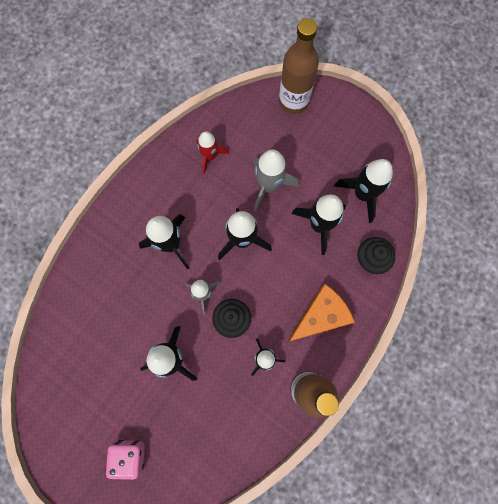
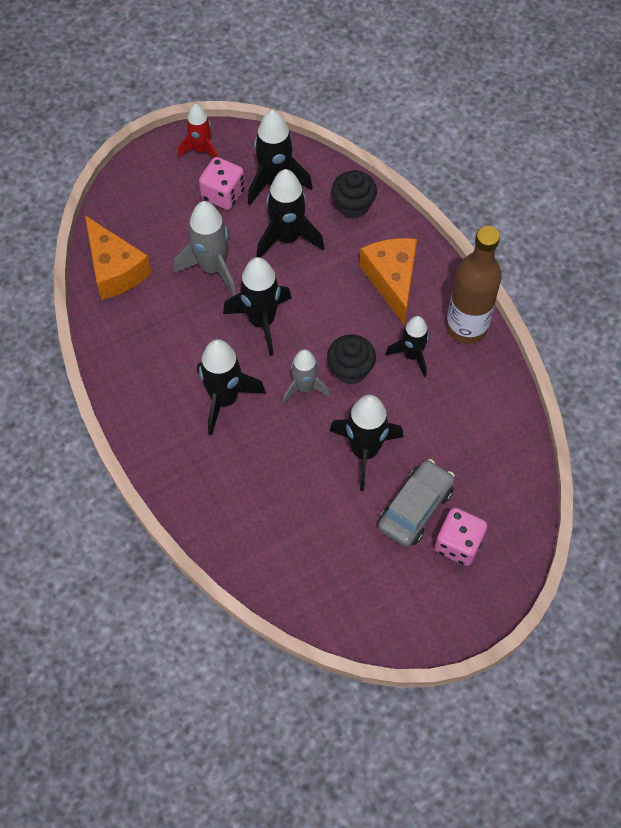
camera: 65 degrees left, 15 degrees down
(144, 413) = (415, 508): none -> grey car
(210, 156) = (139, 314): red rocket -> red rocket (201, 150)
(236, 123) = (115, 269): none -> orange cheese
(293, 101) = (124, 201): brown bottle -> none
(333, 163) = (223, 194): none -> pink dice

